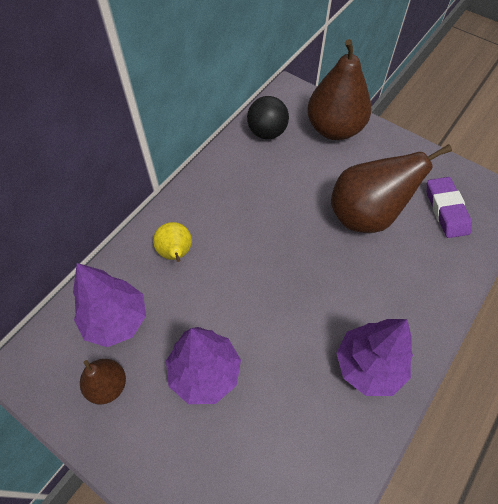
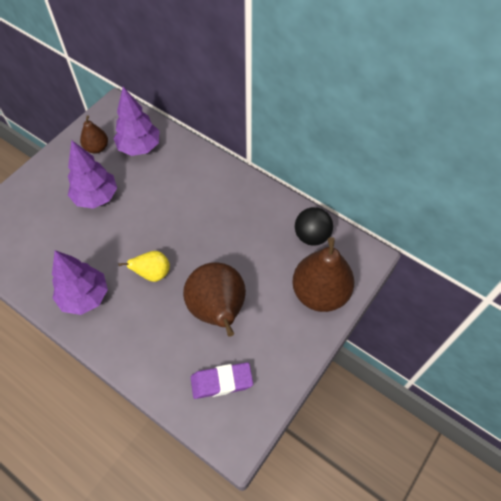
camera: 90 degrees right, 0 degrees up
(176, 253) = (188, 176): yellow pear -> yellow pear (153, 273)

